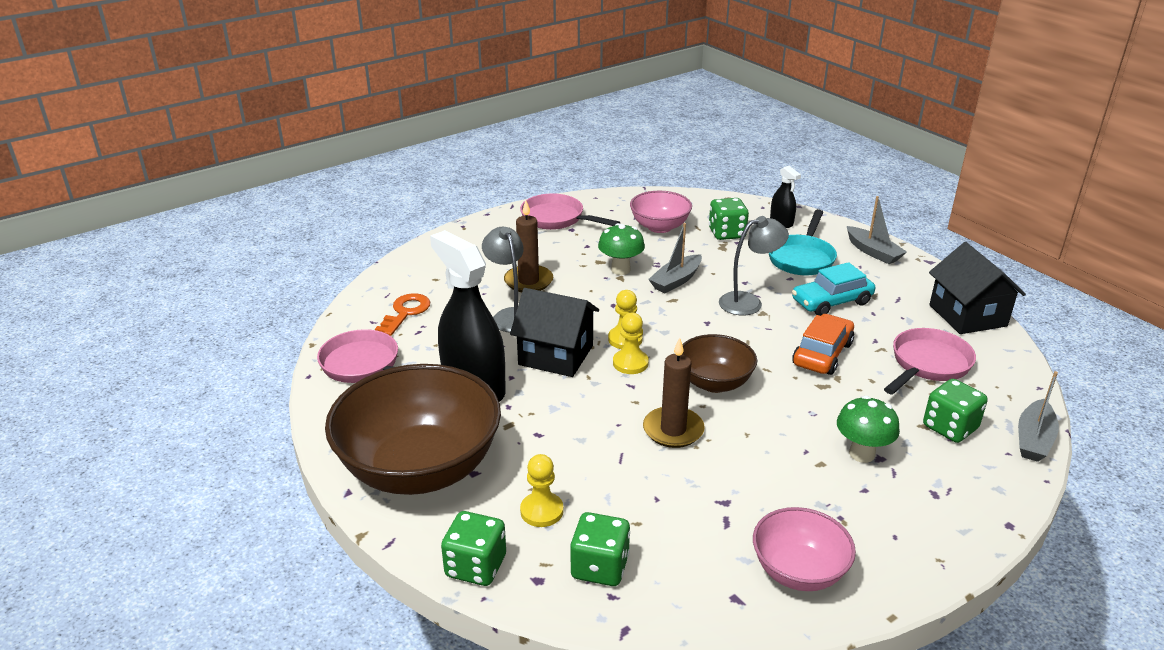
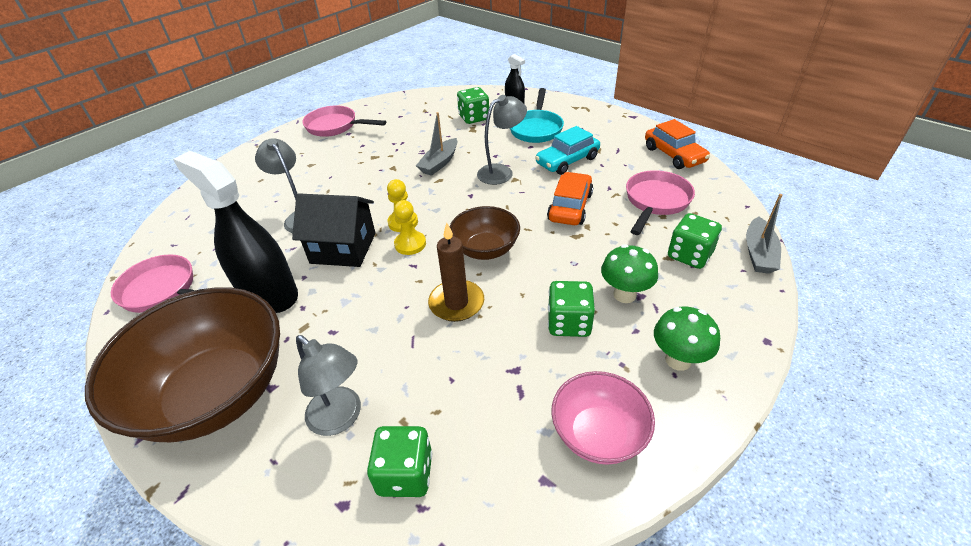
camera: 10 degrees left, 10 degrees up
(405, 312) = (204, 230): orange key -> none
(476, 566) = (276, 503): green dice -> green dice (569, 323)
(528, 281) = (314, 183): brown candle -> none
(541, 511) = (341, 418): yellow pawn -> grey lamp
(620, 270) = (392, 161): green mushroom -> green mushroom (678, 360)
(659, 227) = (420, 120): pink bowl -> none
(873, 252) = (589, 115): grey boat -> none
(967, 315) = (674, 155): black house -> orange car

